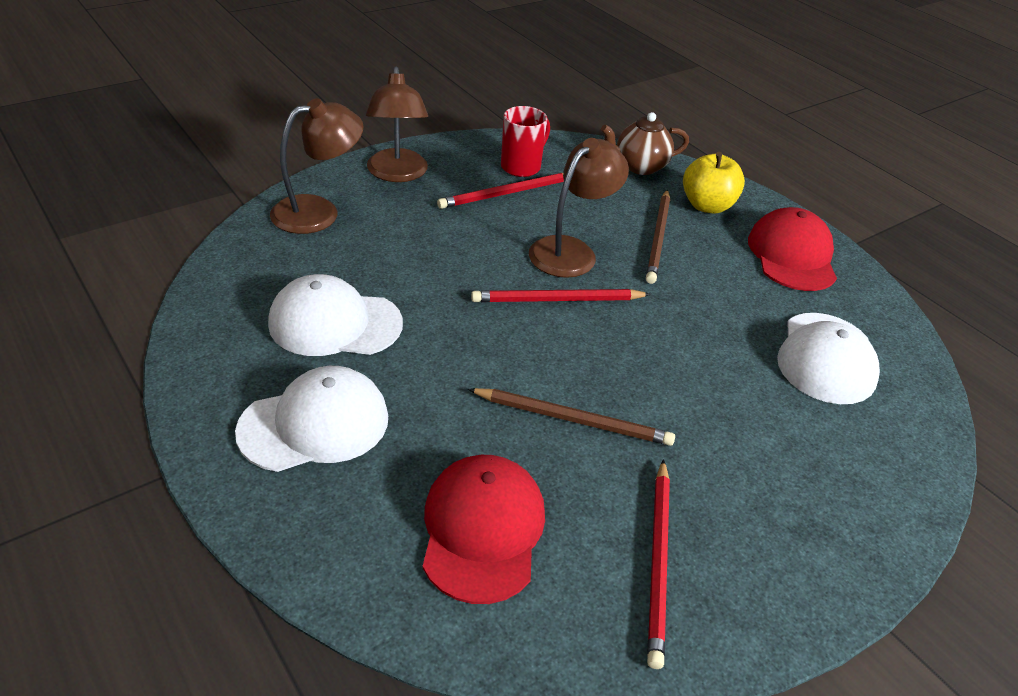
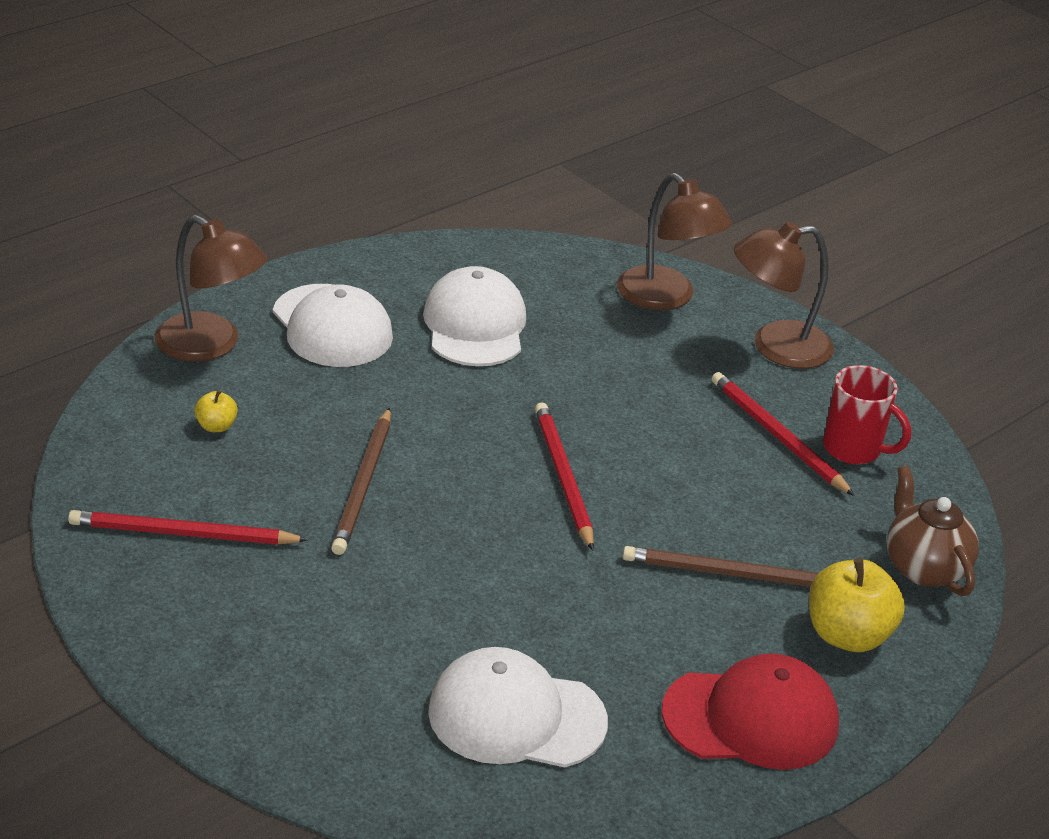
camera: 85 degrees right, 5 degrees down
(482, 529) = (216, 426): red cap -> yellow apple
(571, 250) = (670, 491): brown lamp -> brown lamp (211, 345)

